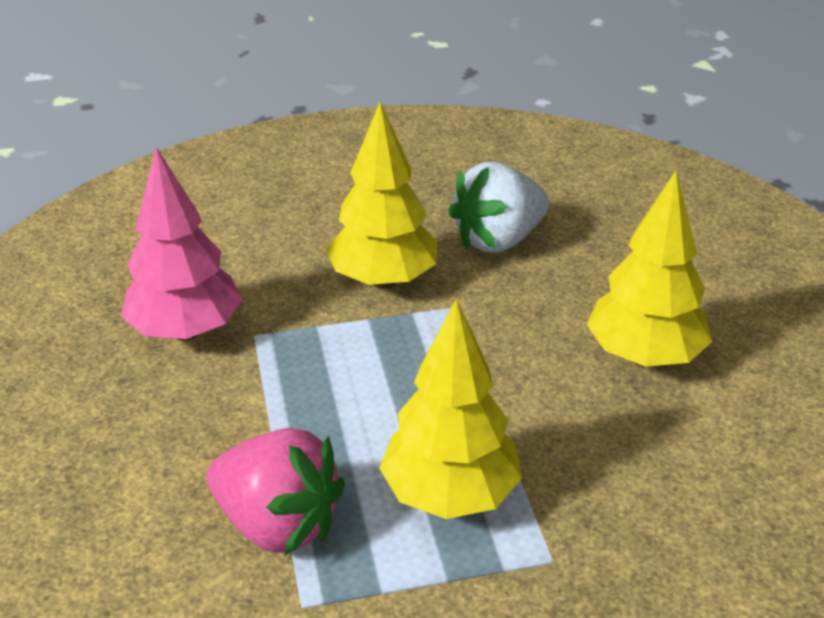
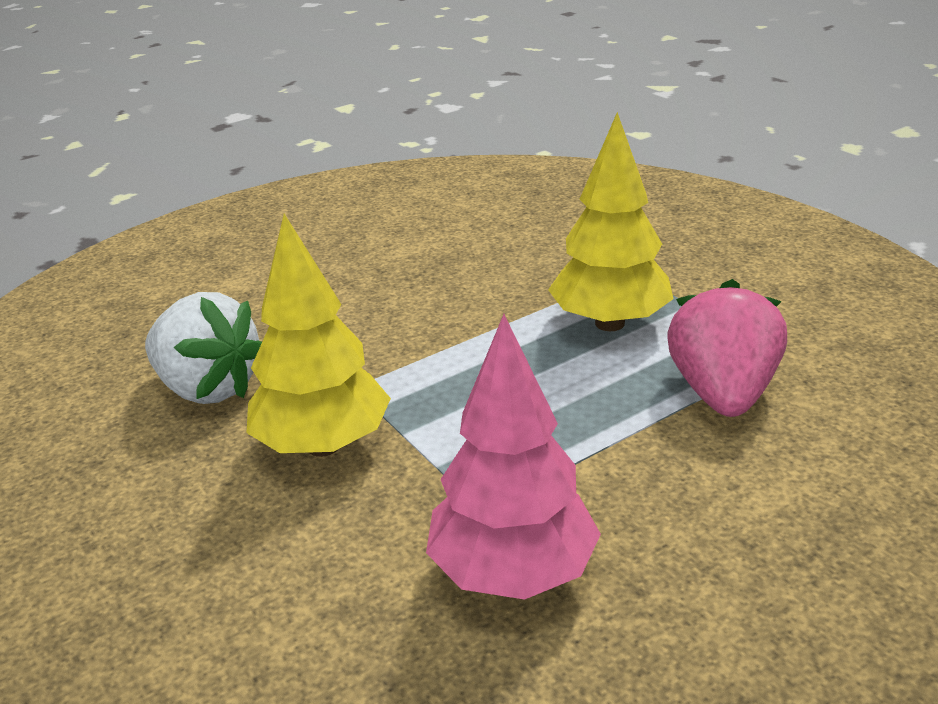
camera: 110 degrees left, 5 degrees down
(644, 357) = (374, 277): yellow tree -> none

